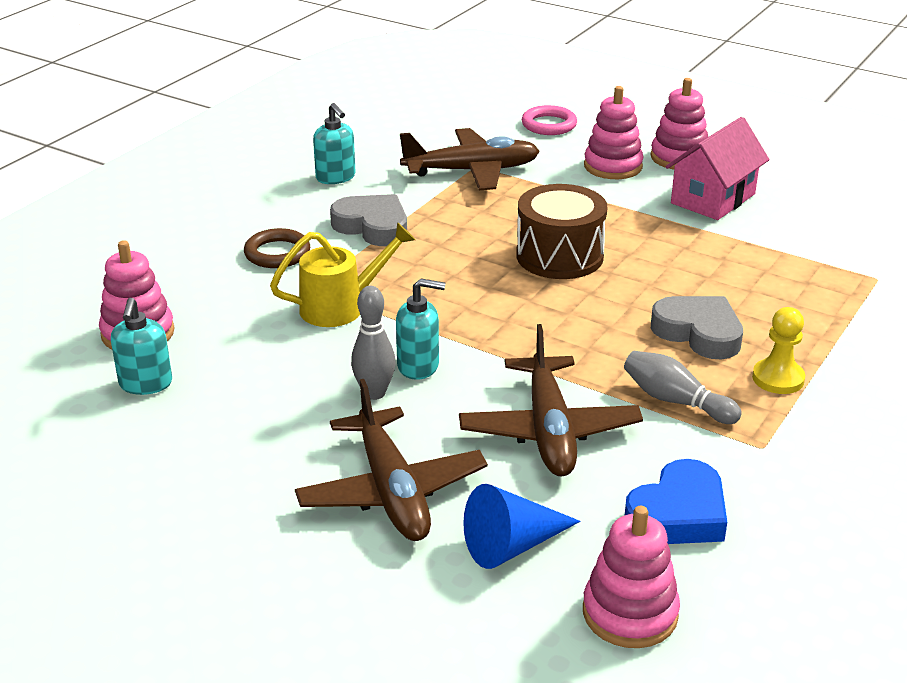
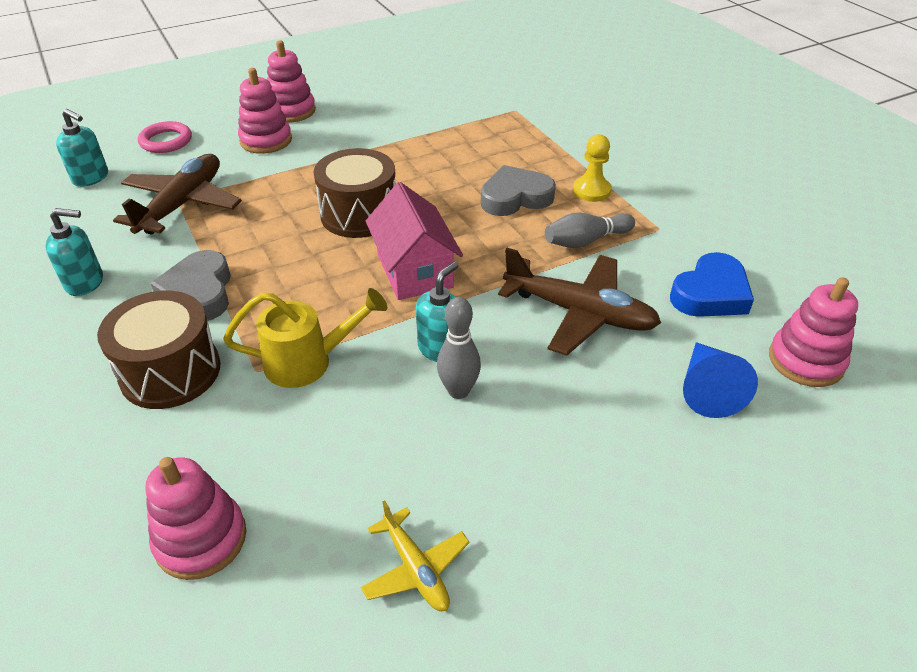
camera: 60 degrees left, 10 degrees up
(145, 384) = (305, 564): turquoise soap dispenser -> turquoise soap dispenser (91, 178)
(173, 435) = (415, 569): none -> yellow plane
(277, 253) = (170, 371): brown ring -> brown drum
(341, 307) = (308, 362): yellow watering can -> yellow watering can turned 75 degrees clockwise
(372, 226) = (199, 292): grey heart -> grey heart turned 75 degrees counterclockwise
(391, 491) = (603, 433): brown plane -> none
(678, 514) = (710, 294): blue heart -> blue heart turned 60 degrees clockwise
(713, 199) = (360, 122): pink house -> pink house (414, 271)

